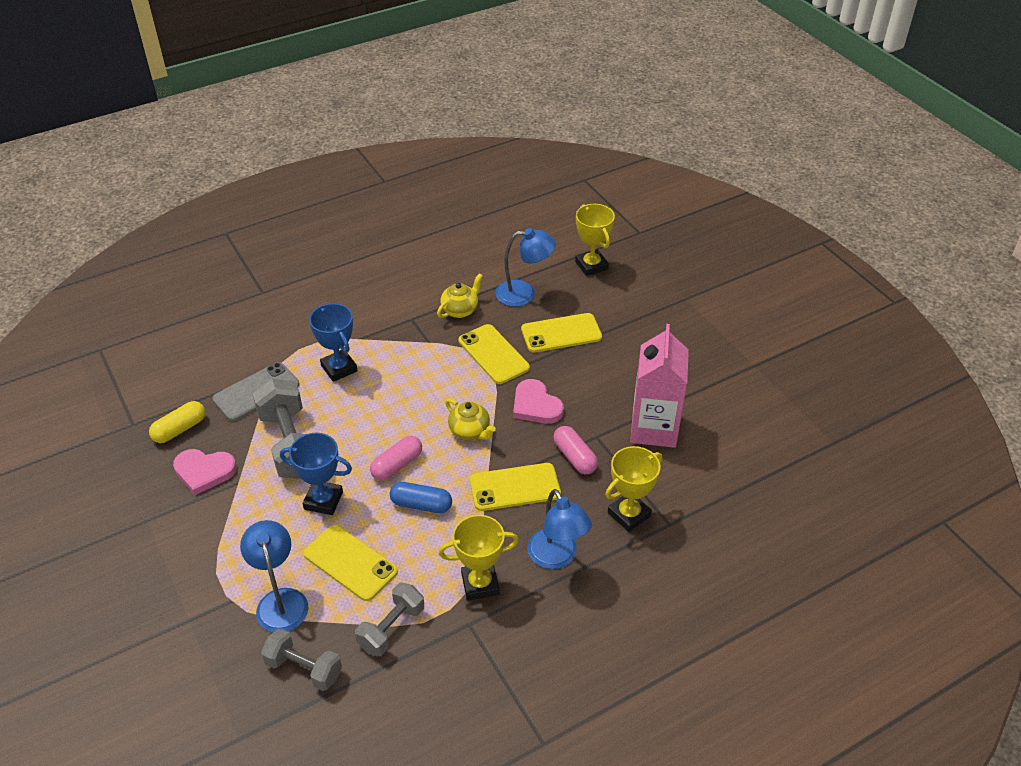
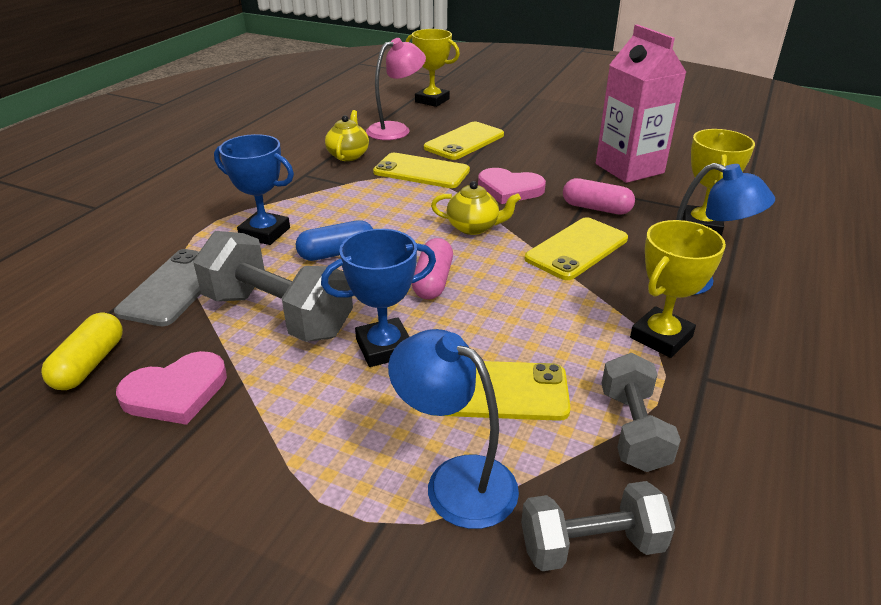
camera: 35 degrees left, 10 degrees down
(421, 504) = (504, 301): blue capsule -> blue capsule (337, 253)
(524, 293) = (396, 129): blue lamp -> pink lamp

